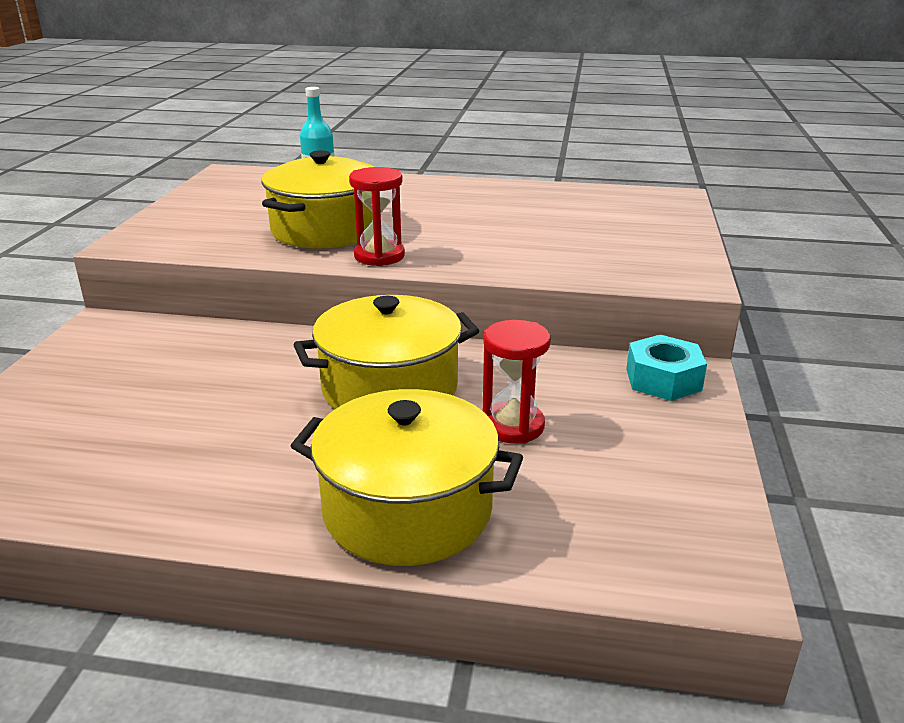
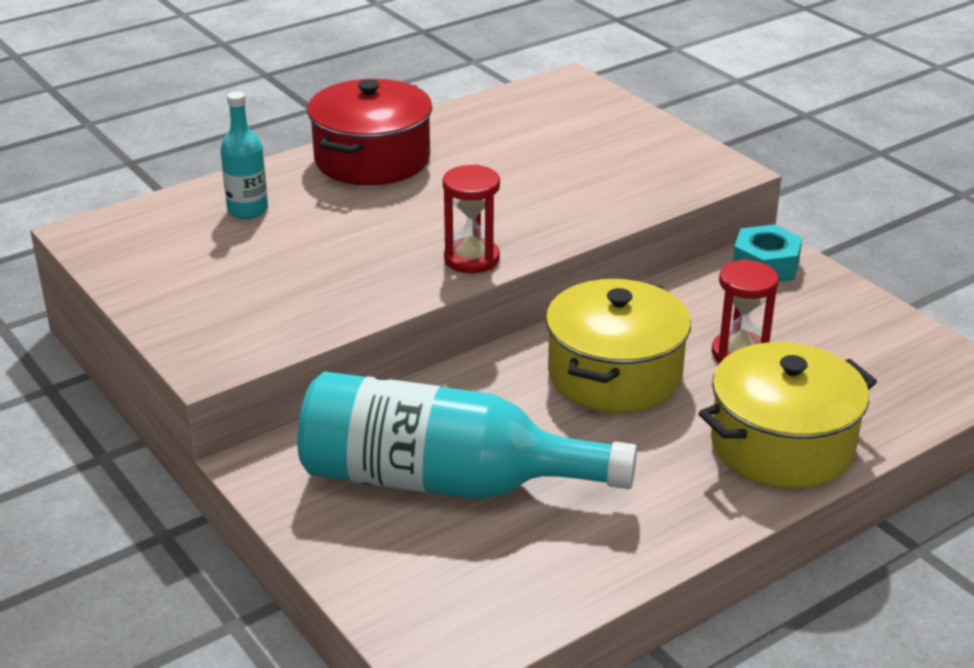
camera: 45 degrees left, 5 degrees up
(154, 386) = (442, 481): none -> turquoise bottle
(326, 230) = (365, 255): yellow pot -> none
(444, 191) = (372, 159): none -> red pot

